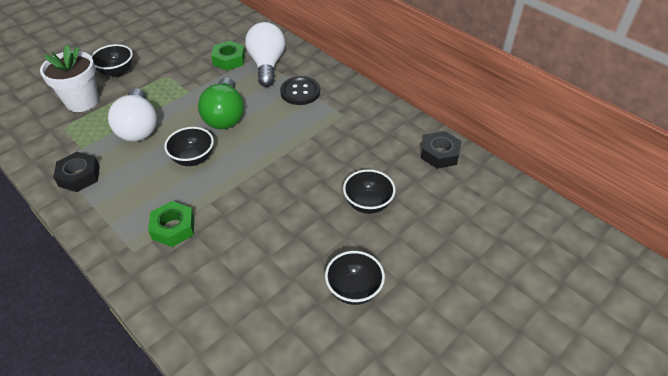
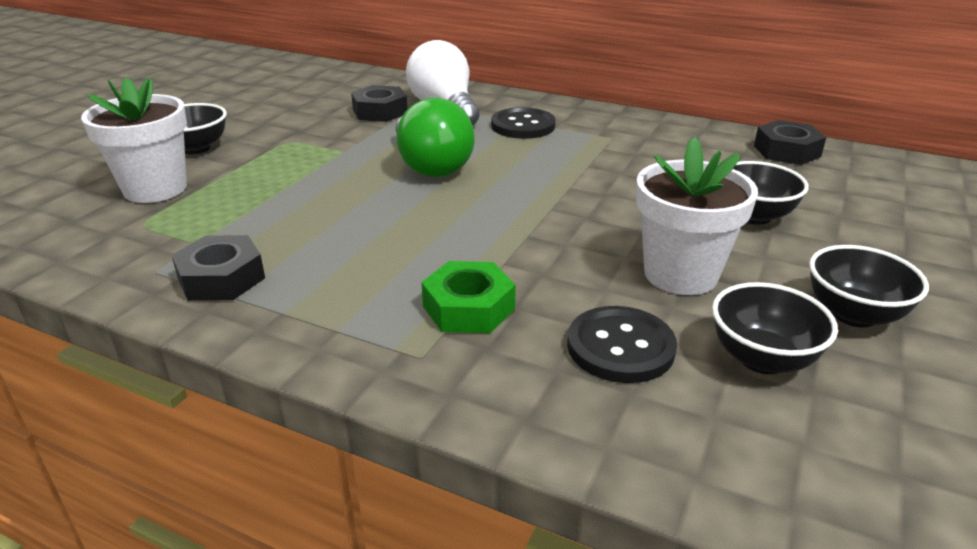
camera: 20 degrees left, 15 degrees down
(138, 127) = (290, 201): white light bulb -> none
(193, 159) = (422, 219): black bowl -> black bowl (762, 359)
(223, 274) = (620, 347): none -> black button
(229, 60) = (380, 111): green nut -> black nut
(290, 236) = (680, 274): none -> white flower pot

